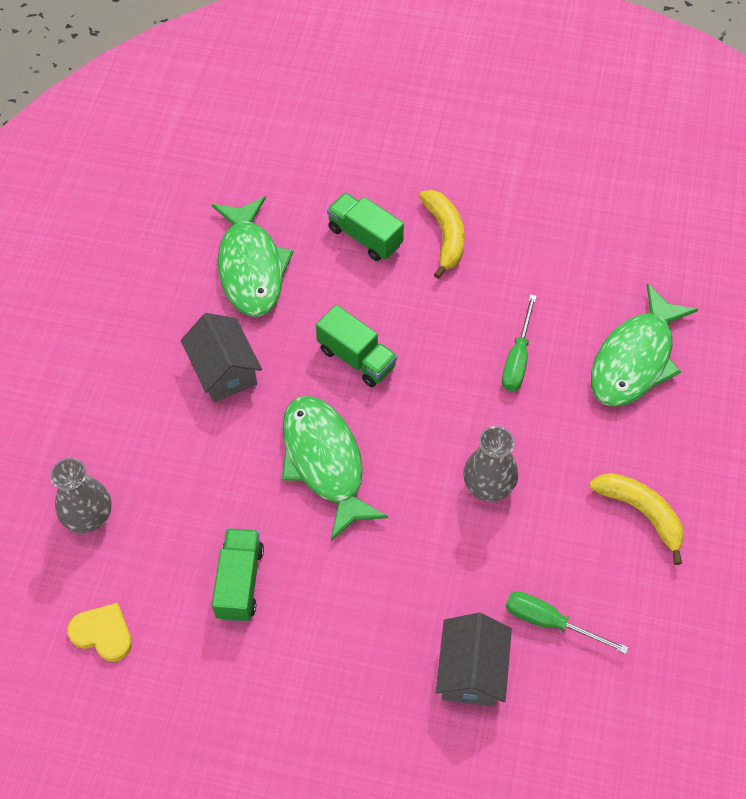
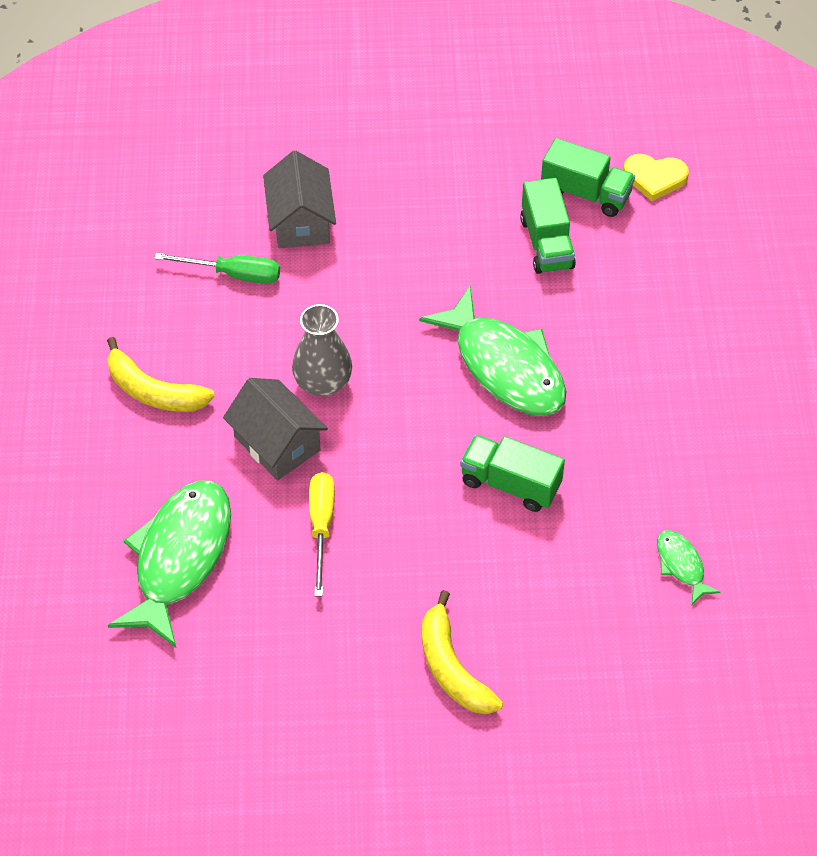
camera: 165 degrees right, 5 degrees down
(88, 515) = (723, 266): grey vase -> none
(224, 370) = (655, 436): grey house -> grey house (277, 443)
(251, 267) = (681, 565): green fish -> green fish, size x0.46
(365, 237) = (555, 640): green truck -> green truck (585, 193)
(517, 358) = (321, 526): green screwdriver -> yellow screwdriver

